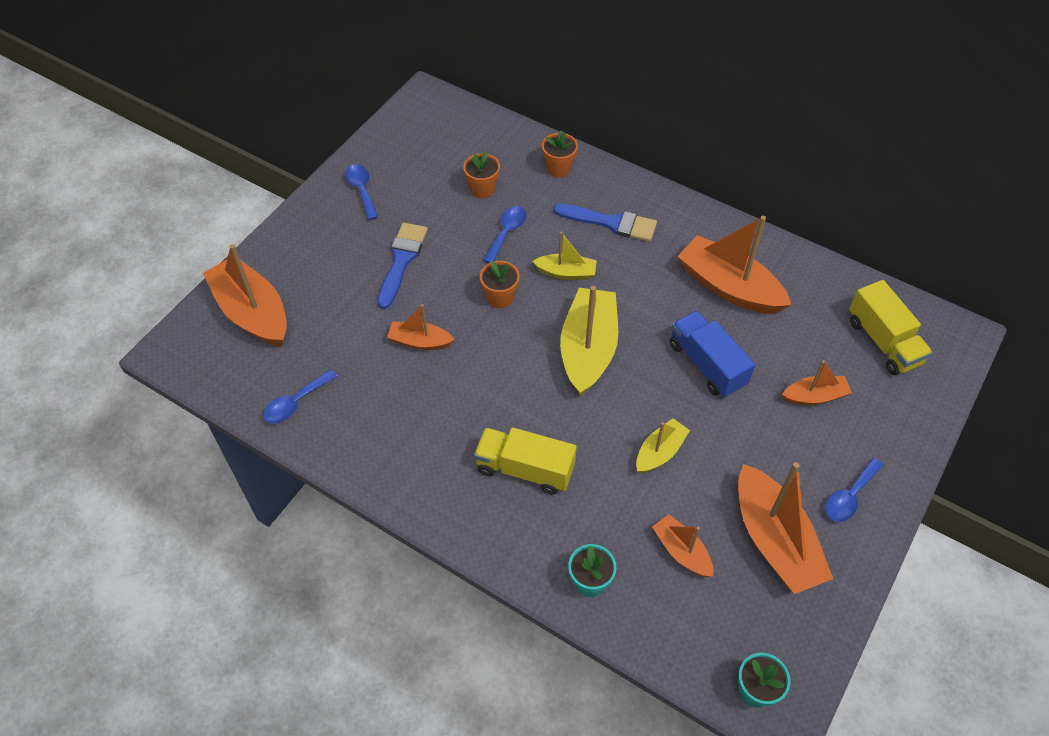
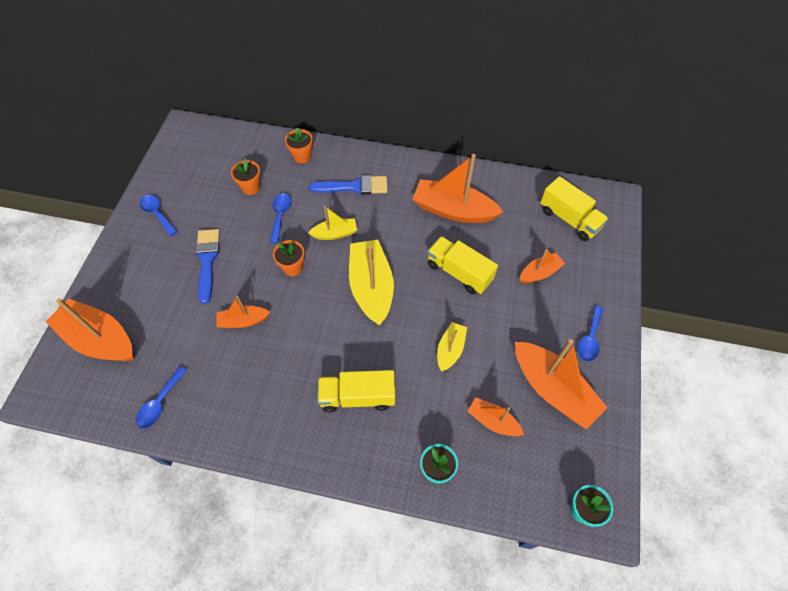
camera: 20 degrees left, 5 degrees up
(707, 364) = (459, 272): blue truck -> yellow truck

